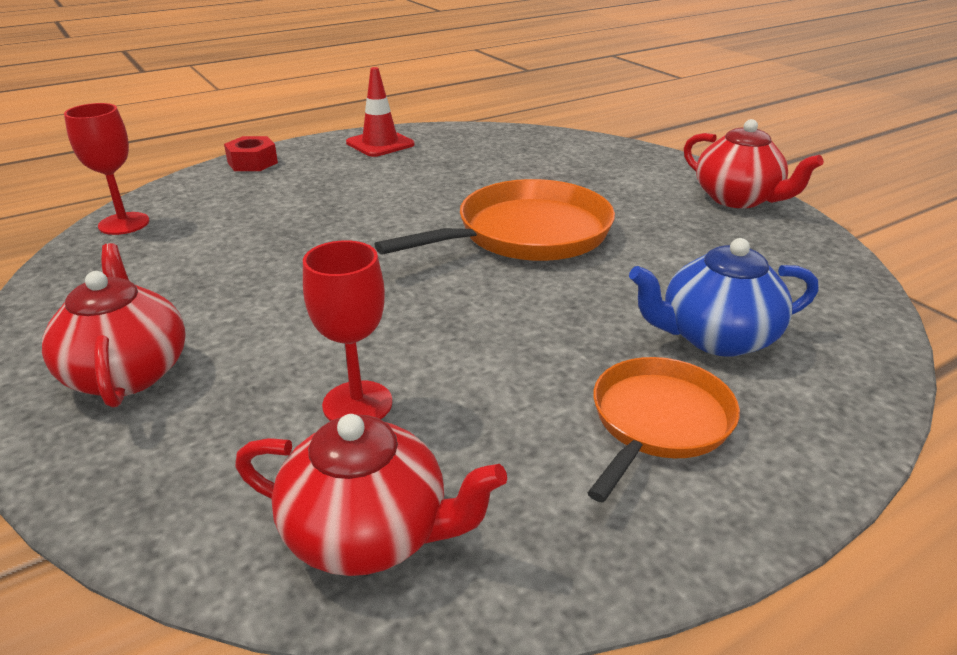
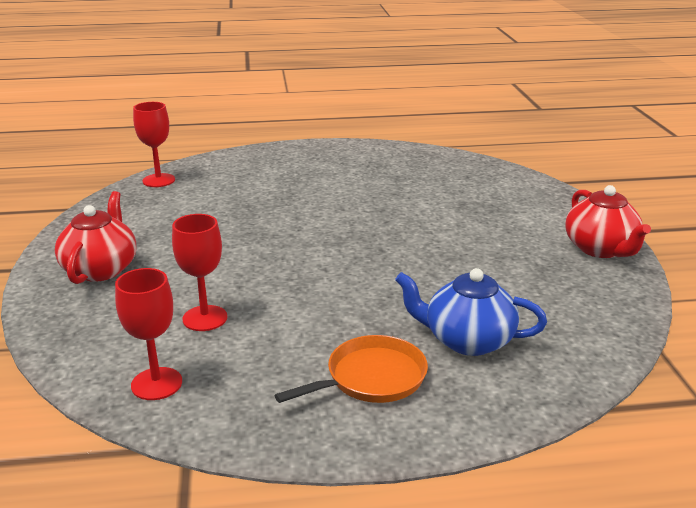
camera: 25 degrees right, 5 degrees down
(252, 163) = (265, 153): red nut -> none
(369, 533) = (156, 384): red teapot -> red goblet
(380, 144) = (362, 154): red traffic cone -> none
(527, 234) = (405, 240): orange pan -> none

